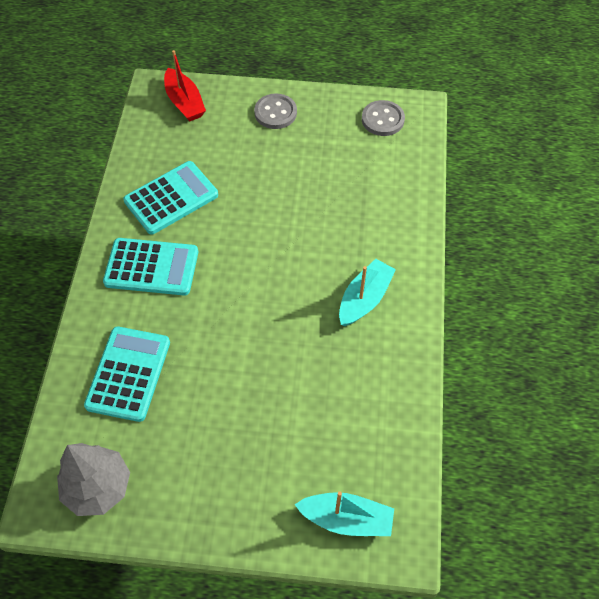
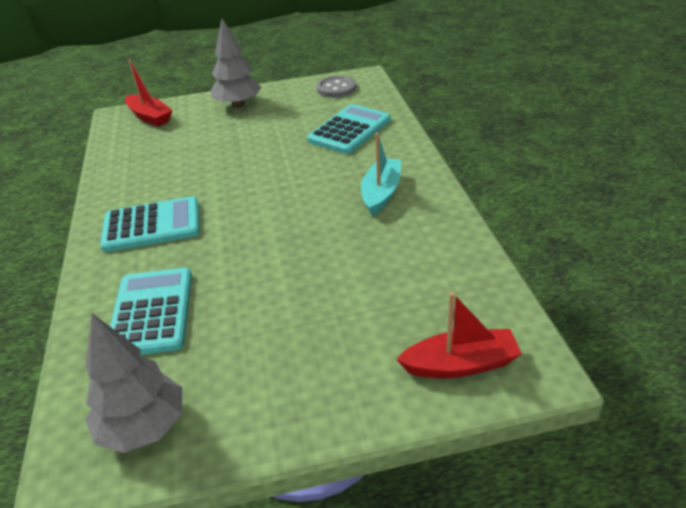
camera: 15 degrees left, 20 degrees down
(171, 198) = (157, 175): turquoise calculator -> turquoise calculator (349, 130)
(275, 113) = (238, 105): grey button -> grey tree
(346, 519) = (460, 364): turquoise boat -> red boat

